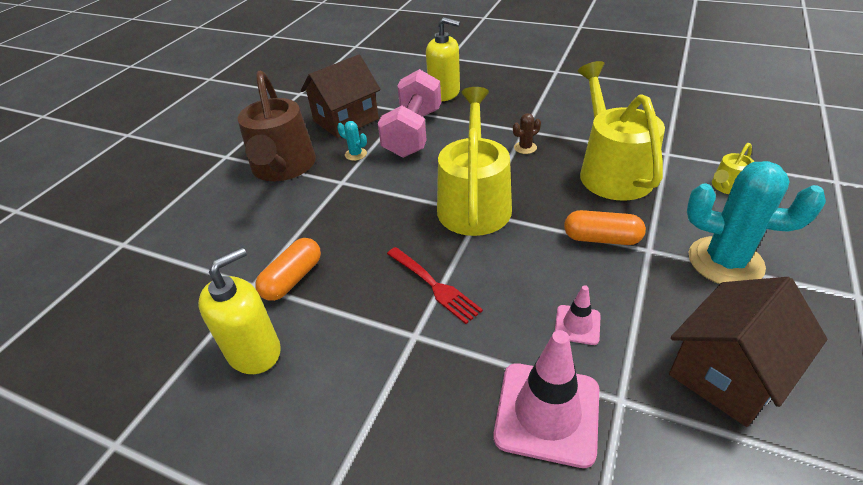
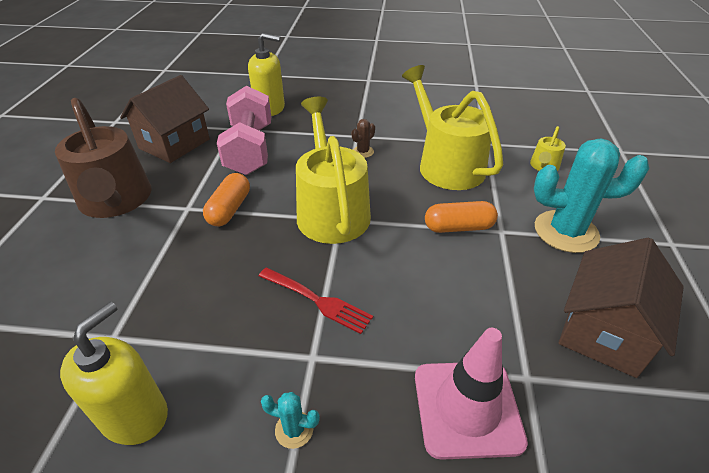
camera: 20 degrees left, 0 degrees up
(293, 279) = (160, 321): orange capsule -> orange capsule (229, 209)
(356, 154) = (195, 177): turquoise cactus -> turquoise cactus (294, 429)
(577, 325) = (465, 313): pink traffic cone -> none

